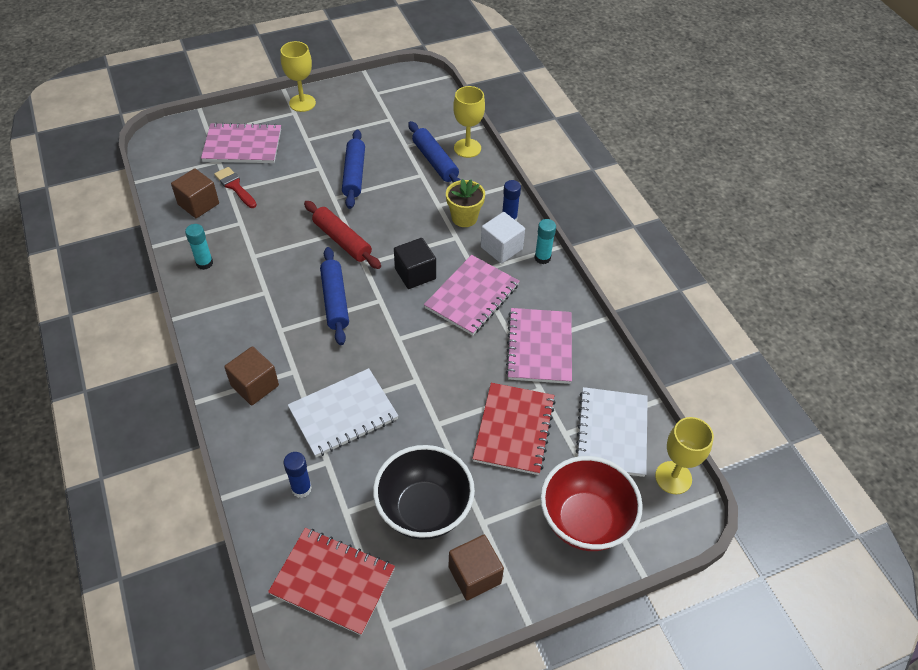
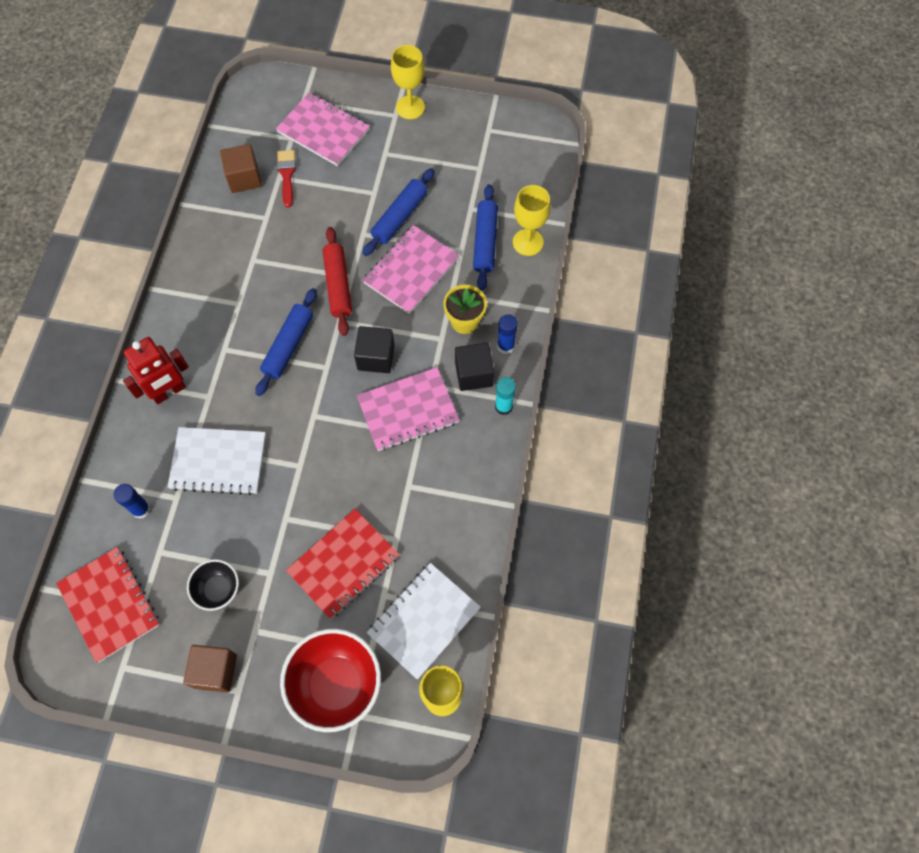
camera: 35 degrees right, 15 degrees up
(204, 263) = (209, 245): turquoise glue stick -> none
(255, 385) = (169, 392): brown cube -> red robot
(424, 510) = (218, 589): black bowl -> black bowl, size x0.54
(501, 248) = (474, 374): white cube -> black cube
(539, 347) = (427, 498): pink notebook -> pink notebook (411, 271)

